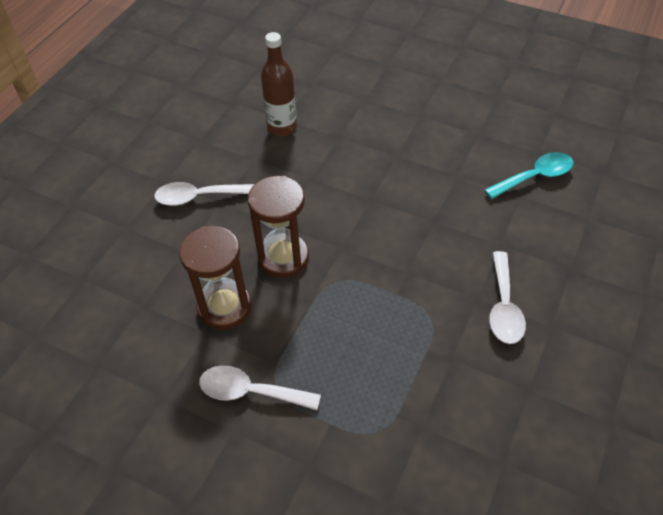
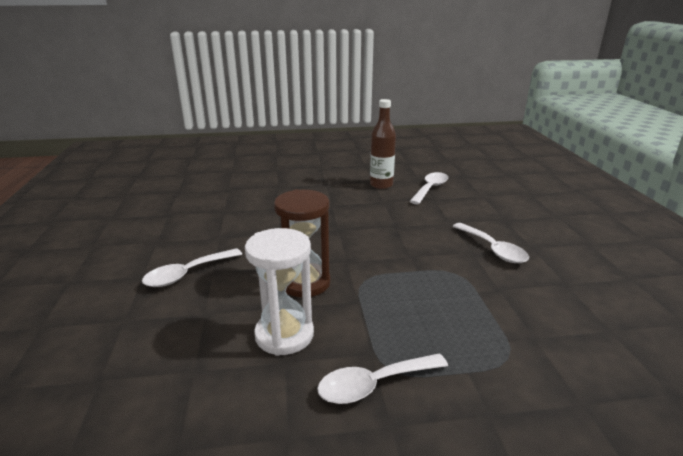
camera: 35 degrees left, 25 degrees down
(224, 307) = (284, 335): brown hourglass -> white hourglass
(282, 127) = (227, 215): brown bottle -> brown bottle (381, 185)
(535, 177) = (430, 189): turquoise spoon -> white spoon

